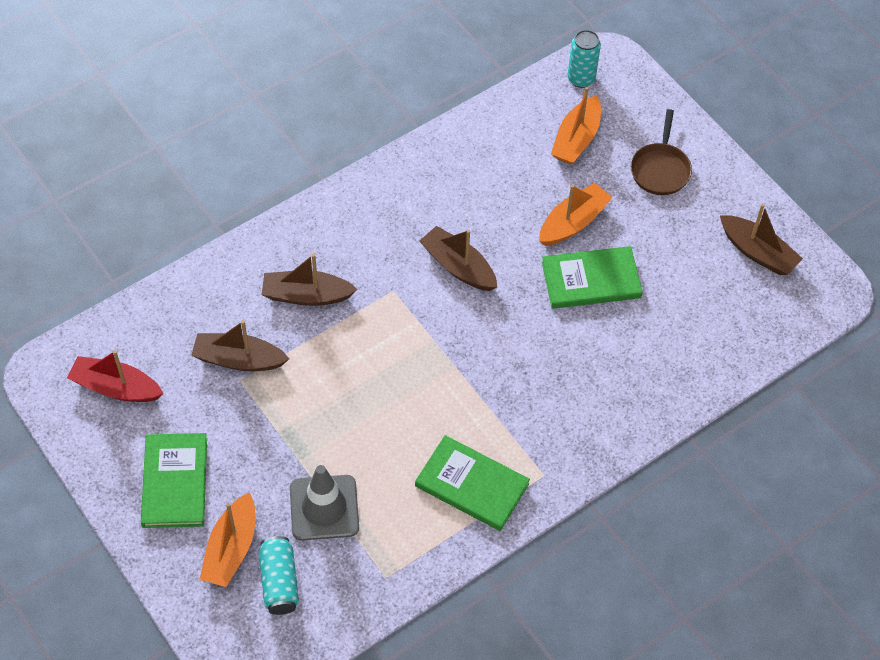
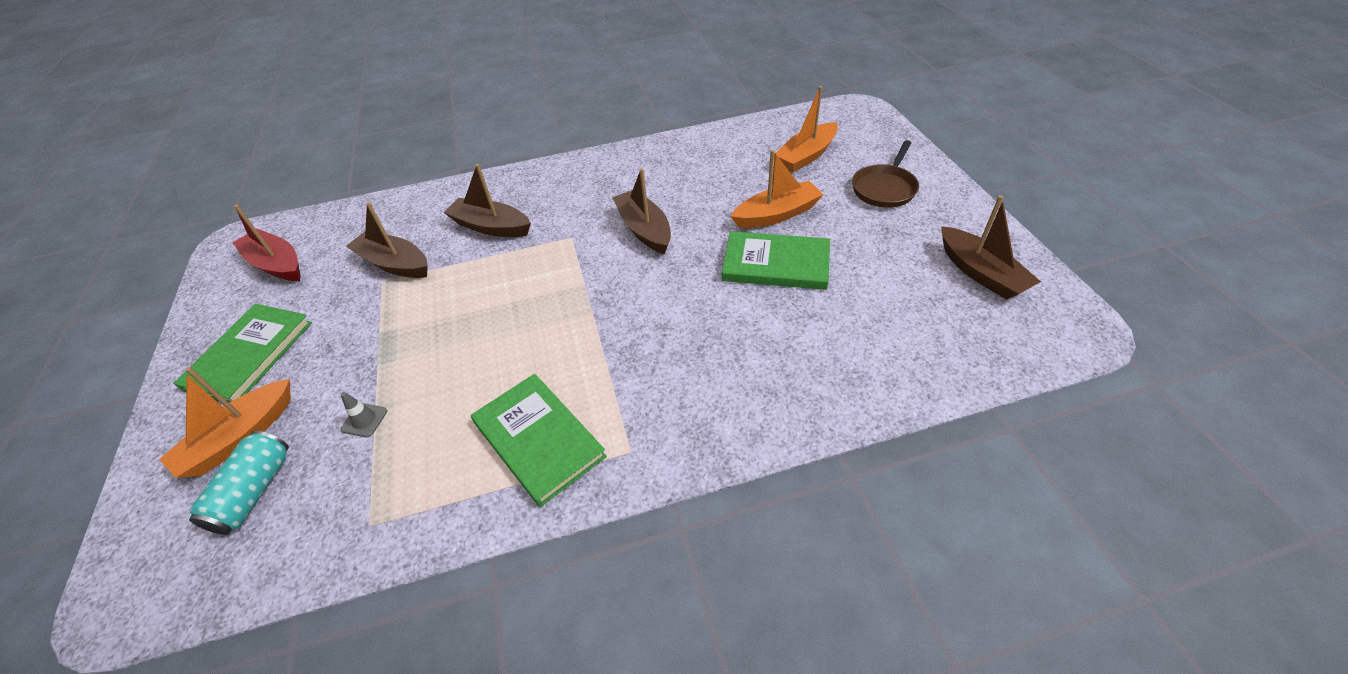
camera: 25 degrees right, 10 degrees down
(324, 508) = (364, 420): grey traffic cone -> grey traffic cone, size x0.43
(581, 79) = (827, 118): turquoise can -> none

